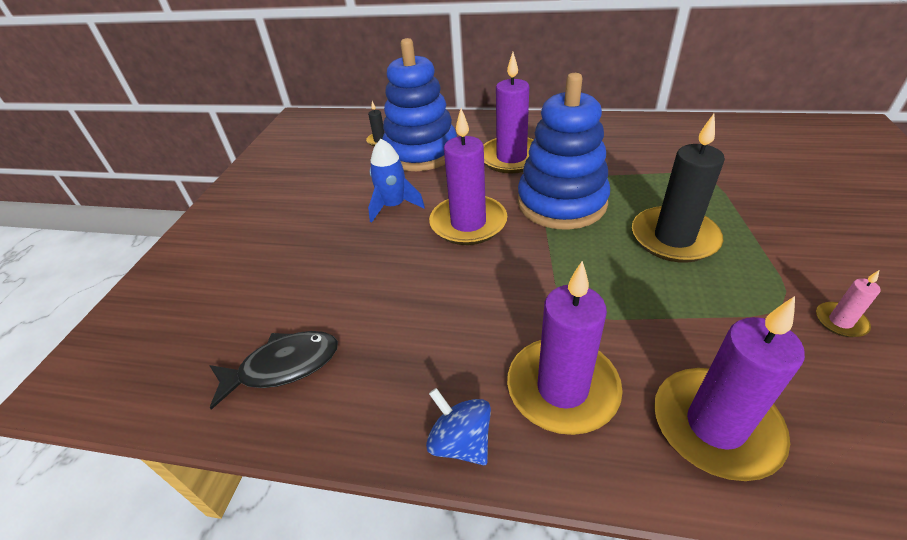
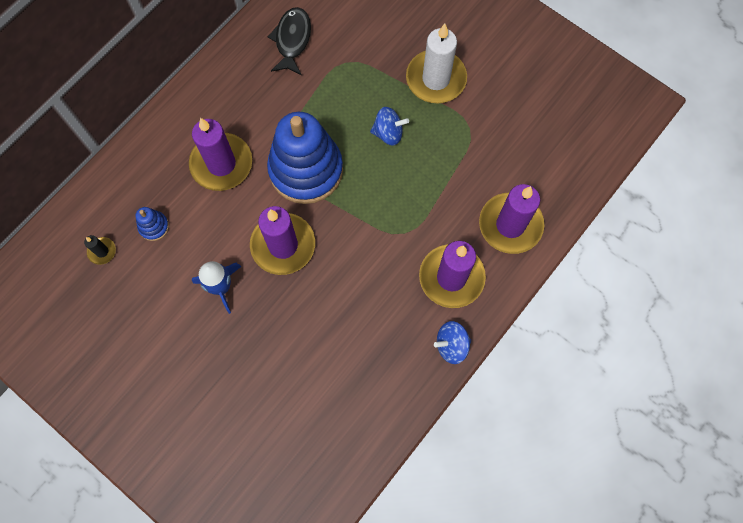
camera: 65 degrees left, 30 degrees up
(283, 366) = (342, 423): black fish -> black fish (292, 40)
(421, 152) = (154, 227): blue stacking toy -> blue stacking toy, size x0.40
(674, 238) = (388, 133): black candle -> blue spinning top
(790, 244) = (436, 79): none -> white candle
(840, 321) = (496, 115): pink candle -> none

